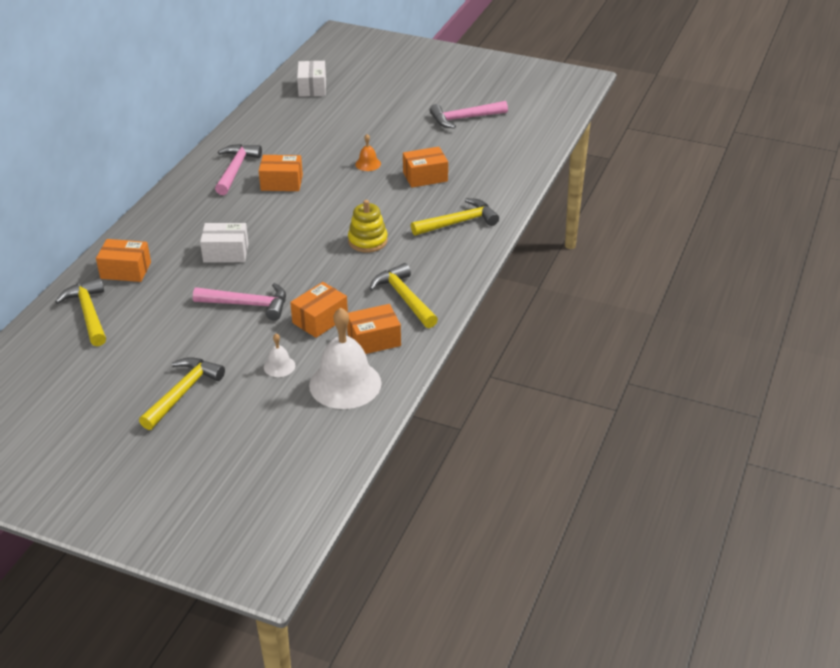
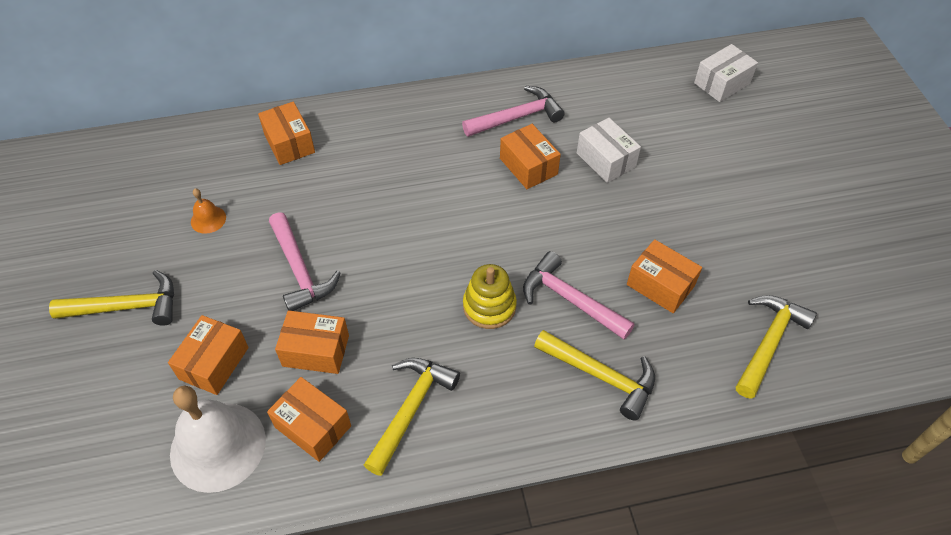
camera: 55 degrees right, 15 degrees up
(89, 313) = (207, 160): yellow hammer -> yellow hammer (768, 343)
(226, 253) = (373, 198): white box -> white box (606, 160)
(279, 366) = (214, 363): white bell -> orange box
(368, 164) = (632, 217): orange bell -> orange bell (208, 219)
(464, 118) = (817, 251): pink hammer -> pink hammer (570, 300)

